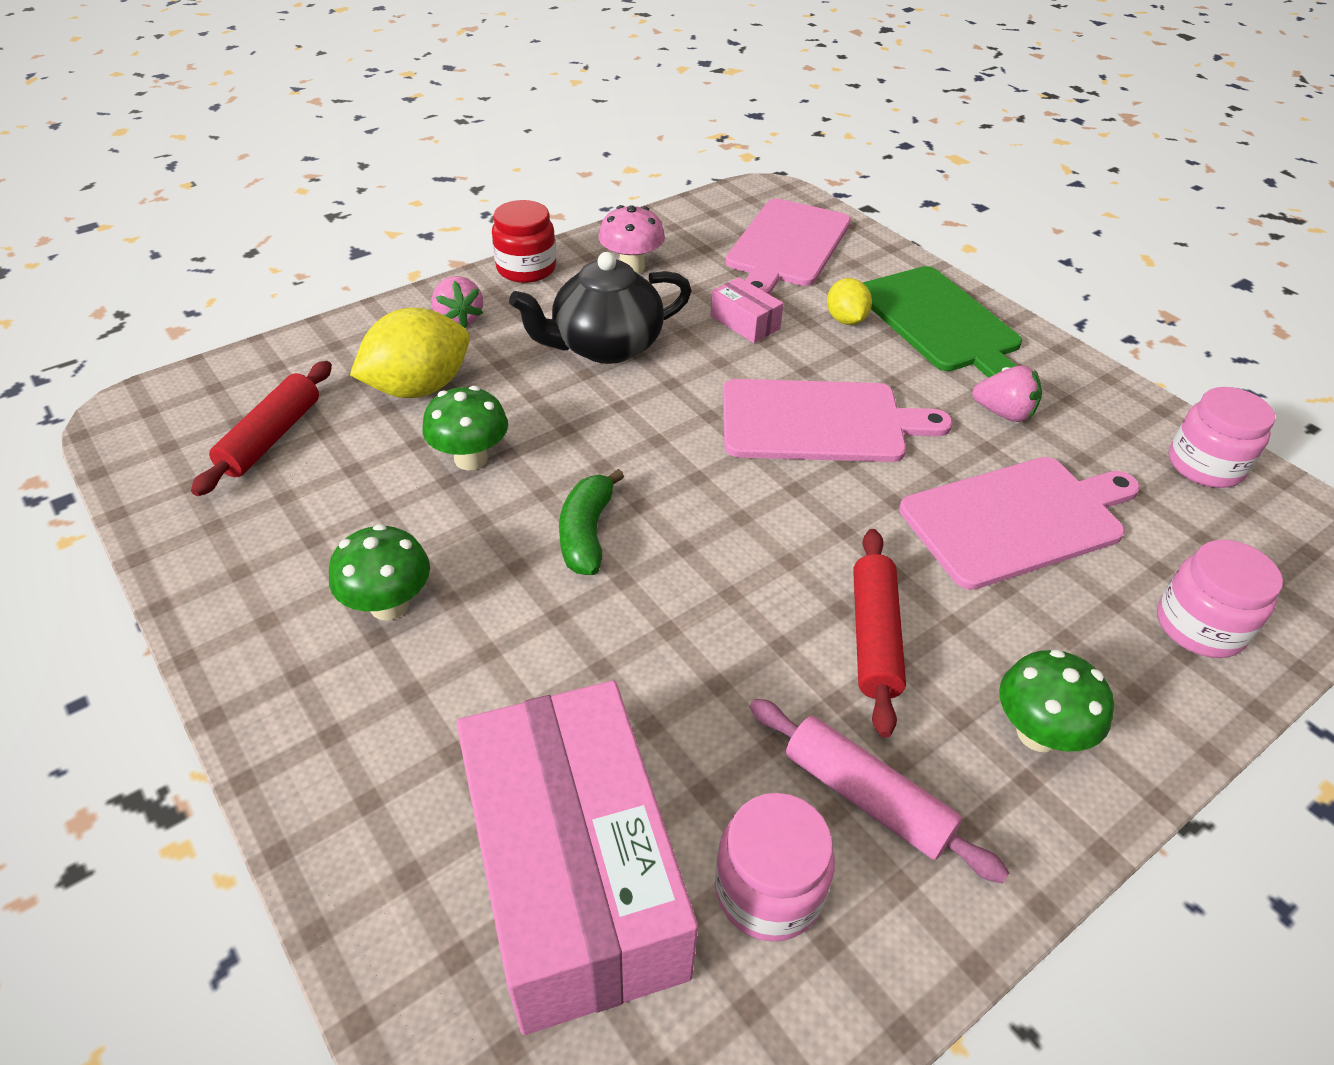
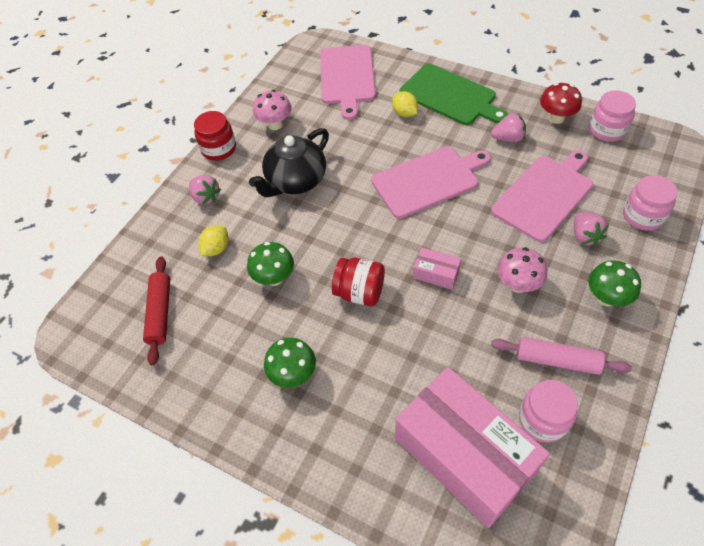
camera: 20 degrees left, 10 degrees up
(419, 388) = (216, 248): yellow lemon -> yellow lemon, size x0.56
(587, 533) = (359, 292): green banana -> red jar
(745, 322) = (356, 136): pink box -> pink box (436, 273)
(873, 637) = (518, 284): red rolling pin -> pink mushroom
(1056, 613) = (584, 236): none -> pink strawberry
(1114, 414) = (556, 118): none -> red mushroom

